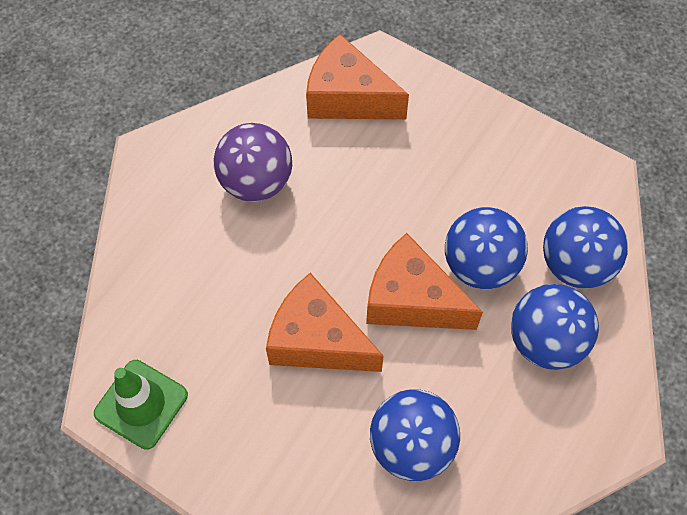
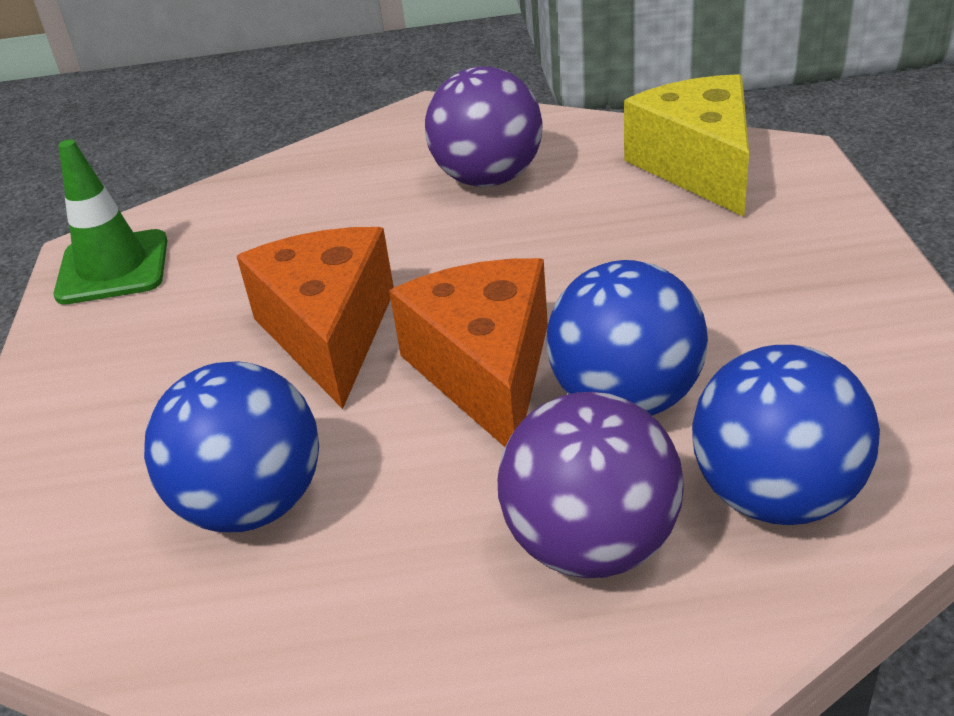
camera: 55 degrees right, 25 degrees down
(348, 97) = (699, 166): orange cheese -> yellow cheese
(545, 341) = (591, 544): blue ball -> purple ball

